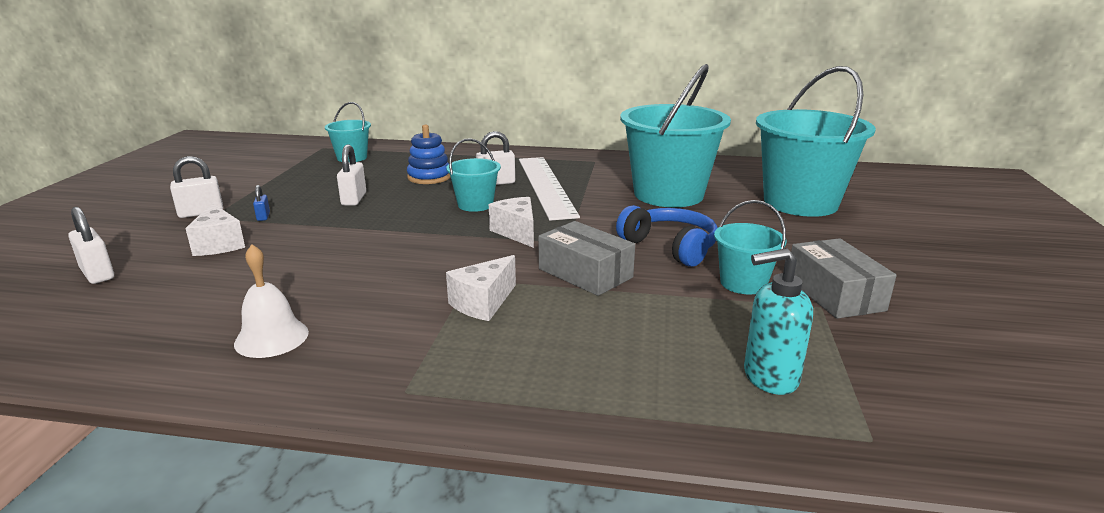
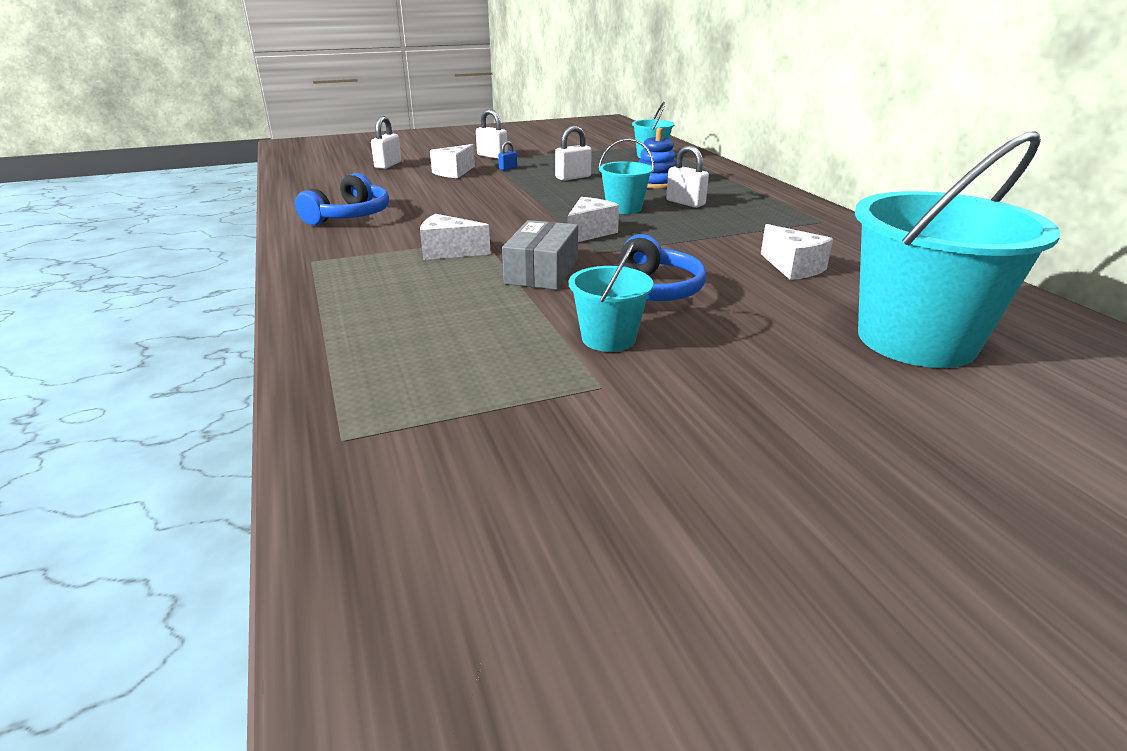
camera: 60 degrees right, 5 degrees up
(271, 337) = (349, 216): white bell -> blue headphones
(545, 186) = (712, 219): white ruler -> none
(668, 194) = (793, 268): turquoise bucket -> white cheese
(769, 377) = (420, 377): turquoise soap dispenser -> none
(834, 294) = (645, 391): grey box -> none

